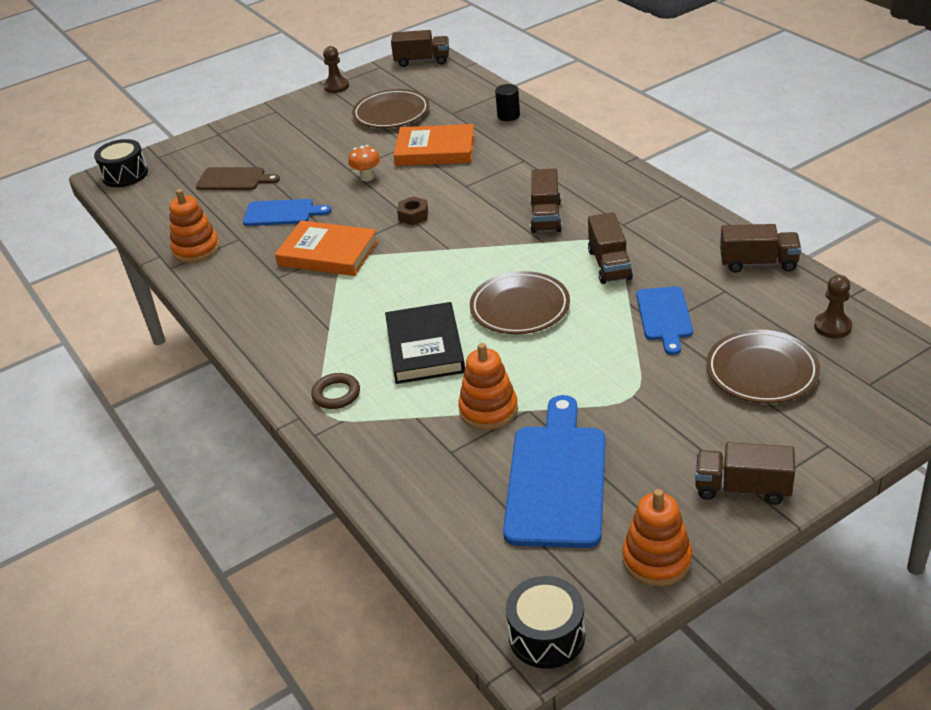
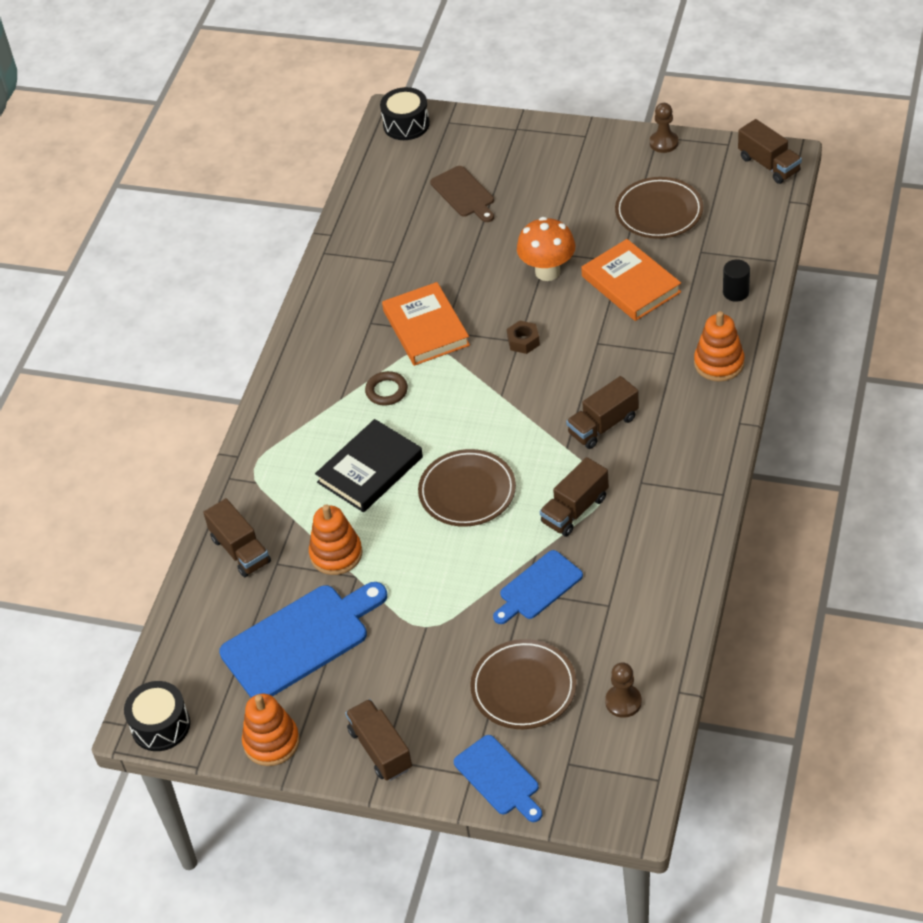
camera: 50 degrees right, 10 degrees up
(196, 249) = (358, 248): orange stacking toy -> orange stacking toy (719, 363)
(282, 213) = (449, 260): blue cutting board -> blue cutting board (499, 778)
(336, 394) = (277, 458): brown ring -> brown ring (386, 391)
(367, 177) = (547, 272): orange mushroom -> orange mushroom, size x1.72
(758, 263) = (669, 605): brown truck -> brown truck (240, 550)

